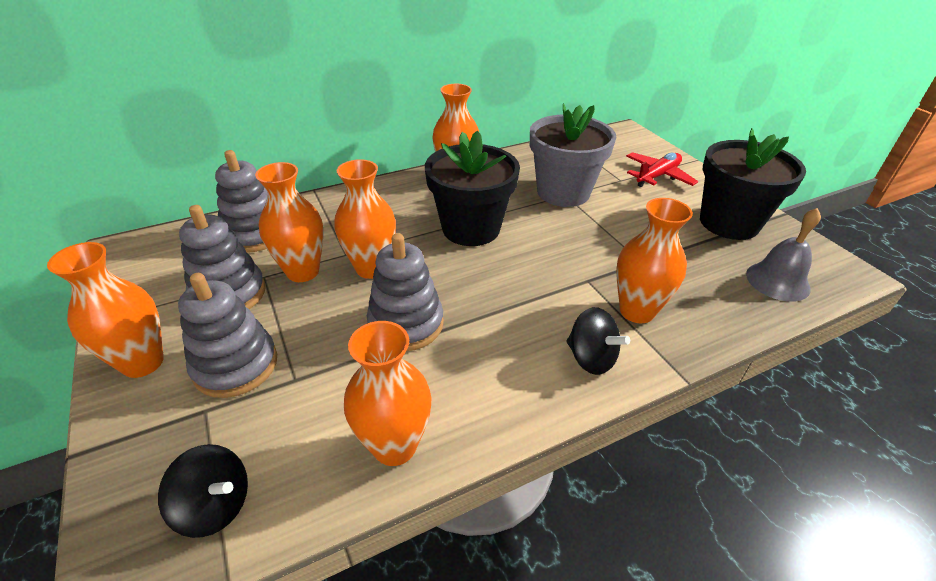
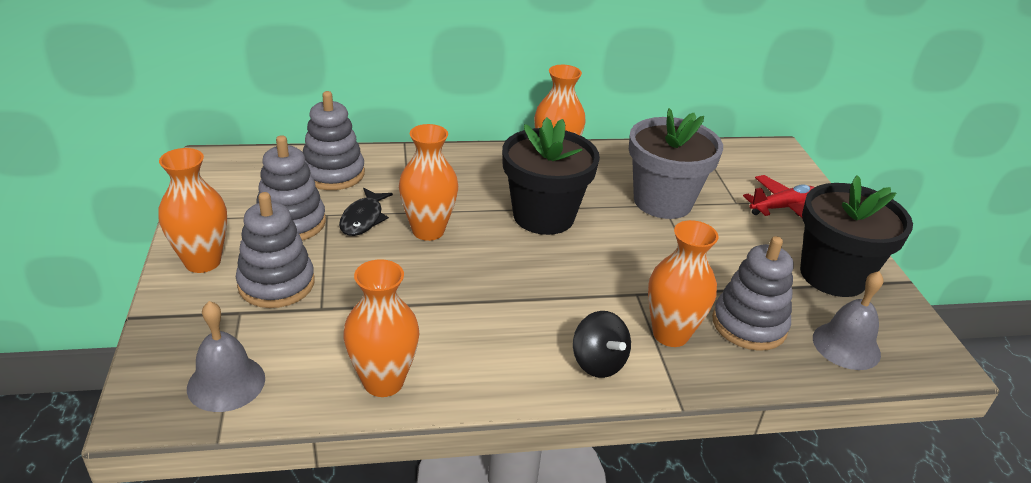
camera: 15 degrees right, 5 degrees down
(215, 505) = (226, 383): black spinning top -> grey bell
(303, 272) = (363, 219): orange vase -> black fish
(406, 324) = (438, 288): grey stacking toy -> grey stacking toy (749, 325)

